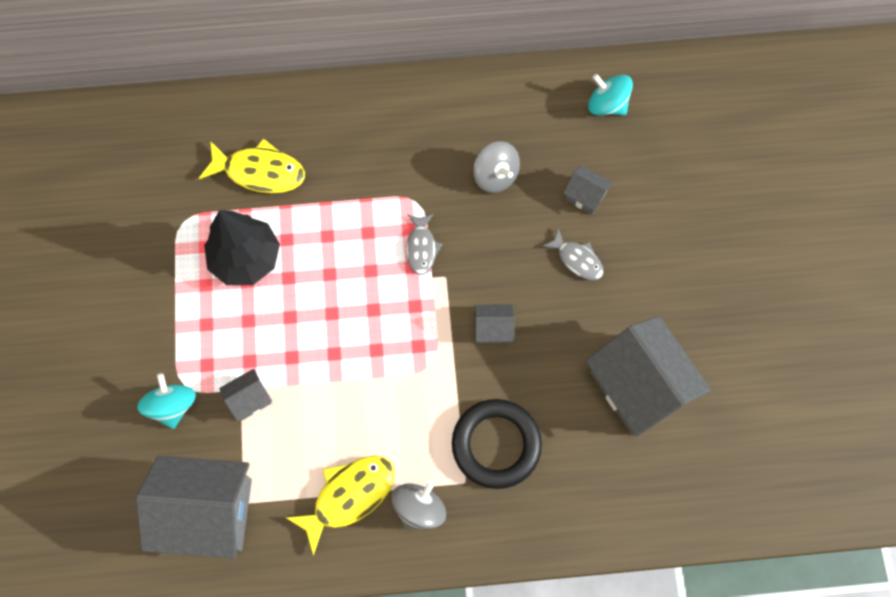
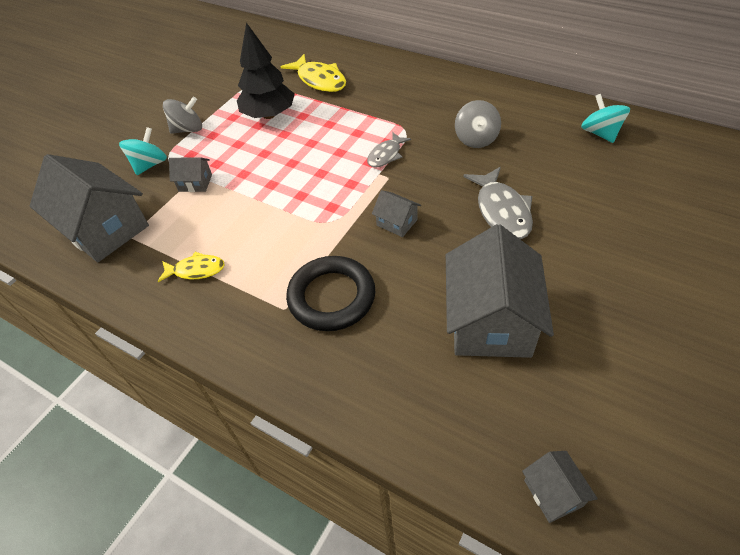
camera: 40 degrees right, 20 degrees down
(349, 496) = (196, 270): yellow fish -> yellow fish, size x0.62
(419, 508) = (234, 306): grey spinning top -> grey spinning top (188, 129)
(577, 259) = (502, 211): grey fish -> grey fish, size x1.62
(585, 196) = (540, 176): grey house -> grey house (553, 493)

